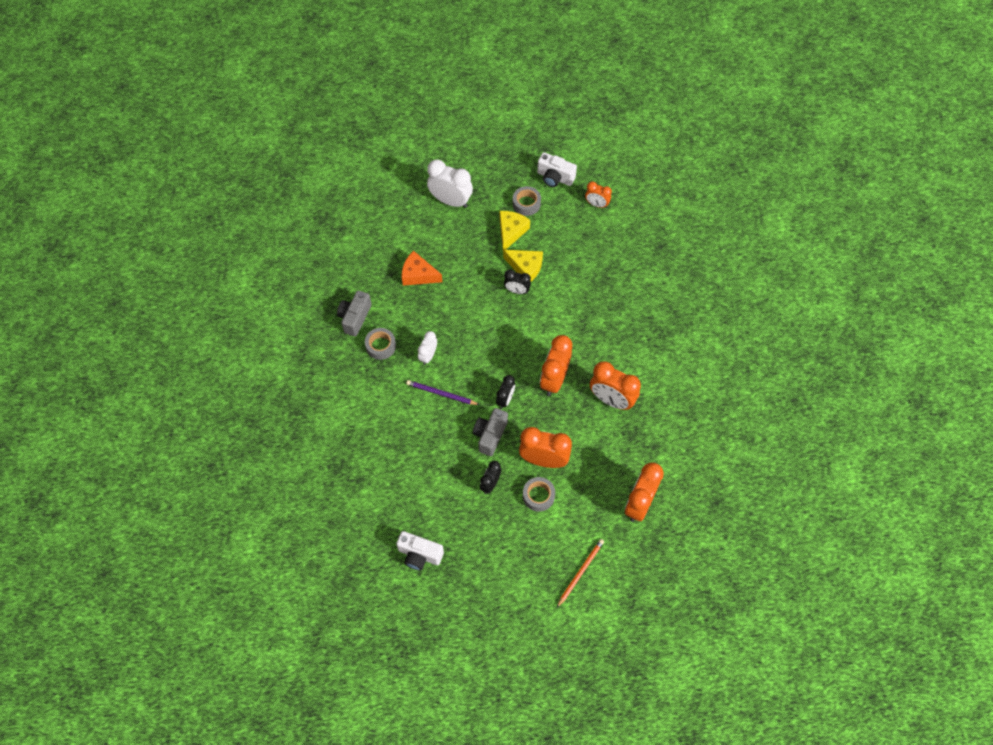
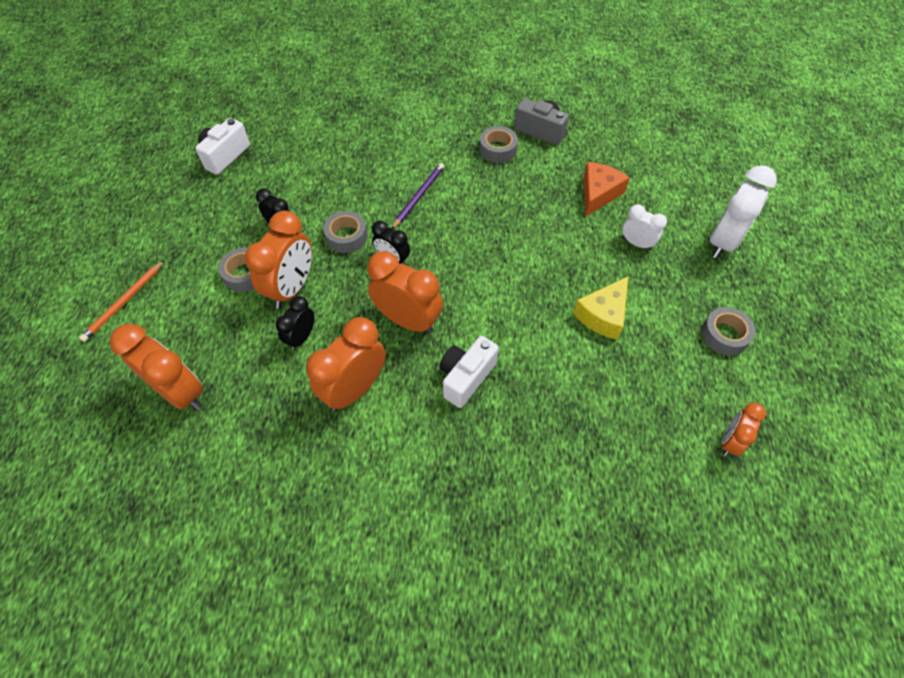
camera: 100 degrees right, 5 degrees down
(428, 356) = (475, 190): white clock -> white clock (636, 243)
(490, 435) = (346, 236): grey camera -> grey tape
(511, 232) = (669, 306): yellow cheese -> none
(517, 290) = (563, 298): black clock -> black clock (301, 337)
(555, 177) = (782, 385): white camera -> white camera (466, 377)
(580, 572) = (124, 302): orange pencil -> orange pencil turned 75 degrees clockwise

